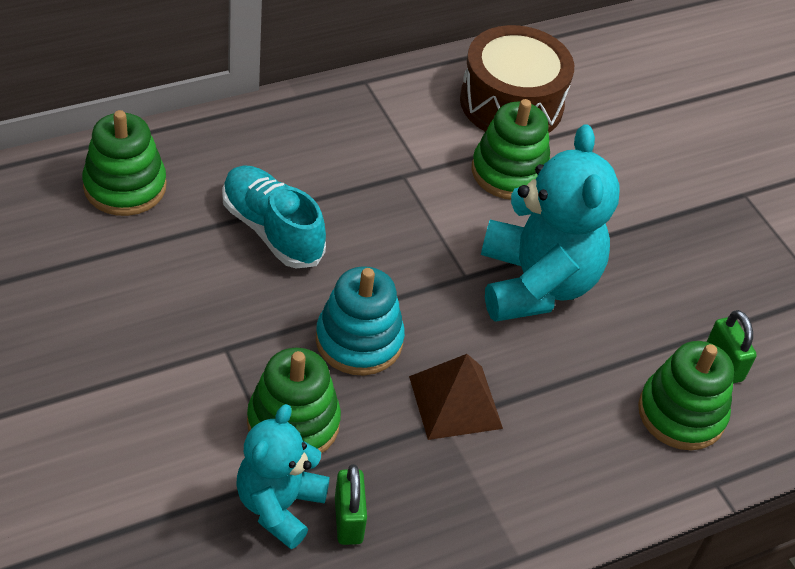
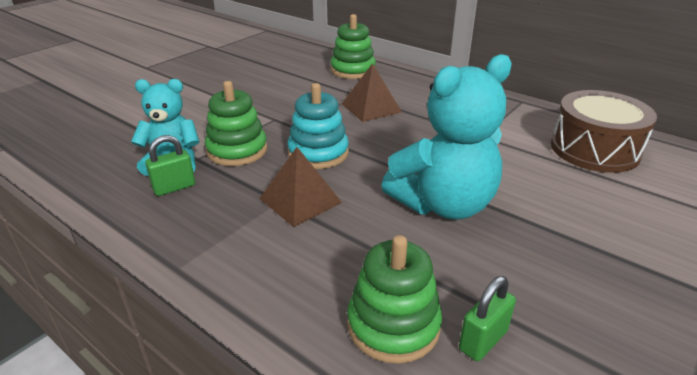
camera: 70 degrees right, 15 degrees down
(272, 230) = (371, 108): turquoise shoe -> brown pyramid
(509, 172) = (531, 165): green stacking toy -> none

